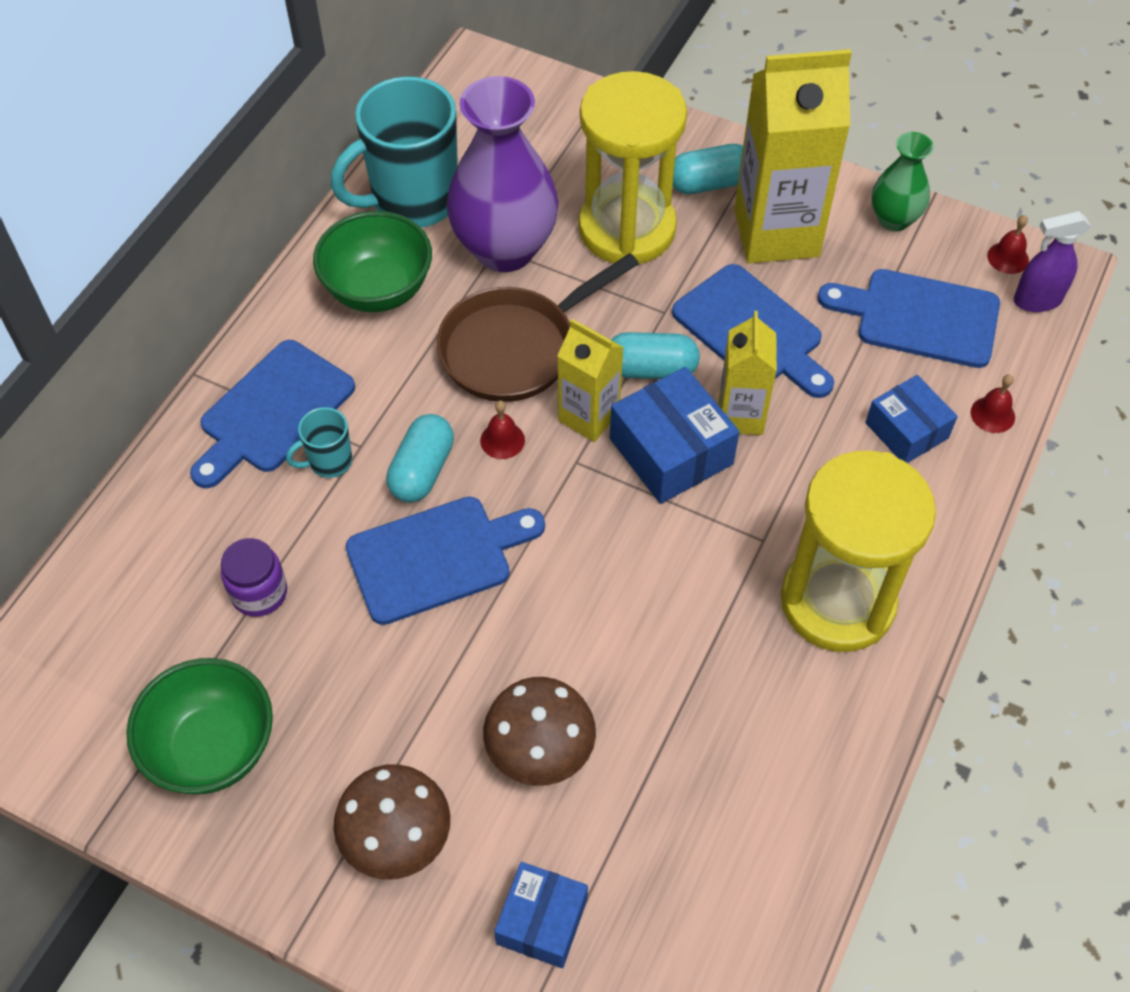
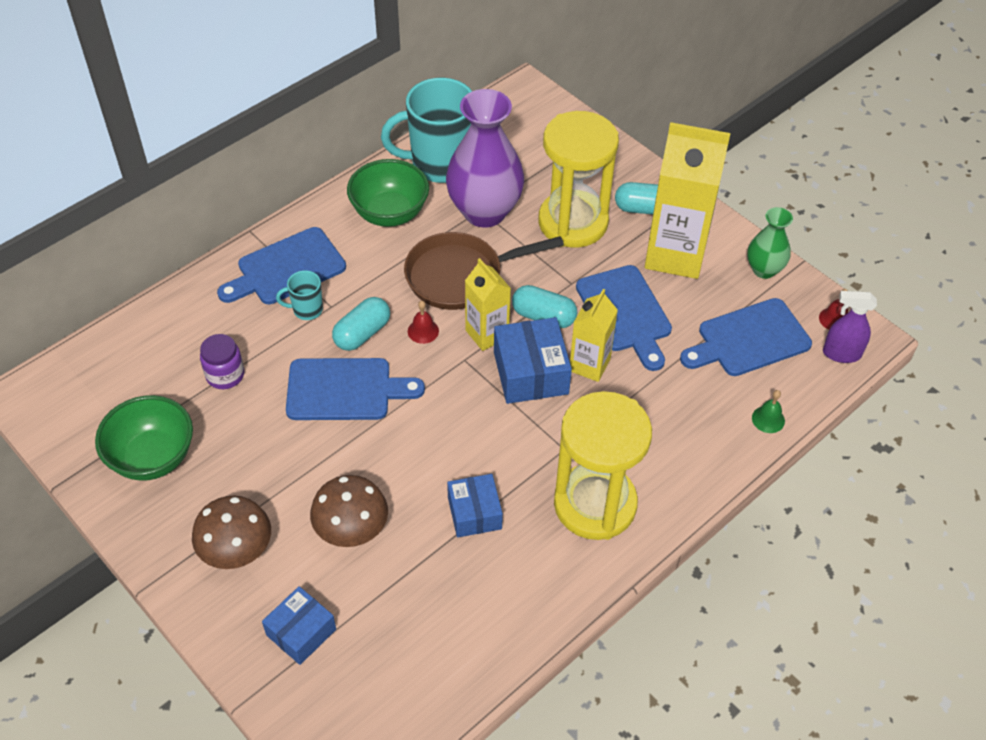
camera: 20 degrees right, 5 degrees down
(906, 430) = (701, 410): blue box -> blue box (474, 513)
(919, 317) = (749, 339): blue cutting board -> blue cutting board turned 60 degrees counterclockwise
(992, 414) = (768, 419): red bell -> green bell

